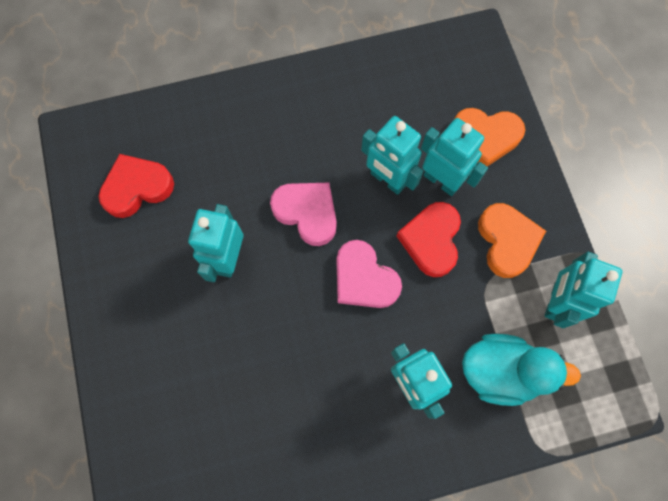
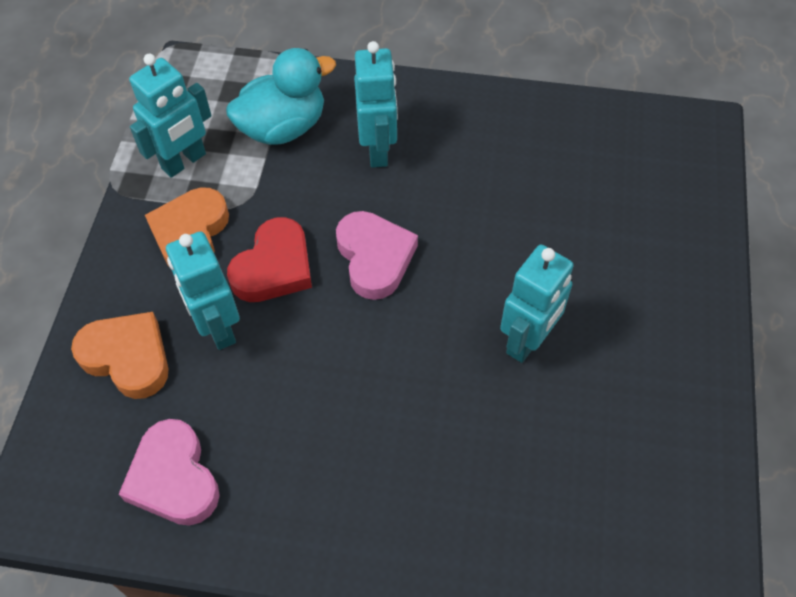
camera: 155 degrees left, 15 degrees down
(137, 188) = (625, 481): red heart -> none
(307, 213) = (405, 355): pink heart -> pink heart (174, 478)
(387, 180) = (283, 355): turquoise robot -> none
(500, 371) = (283, 127): turquoise duck -> turquoise duck turned 120 degrees clockwise

